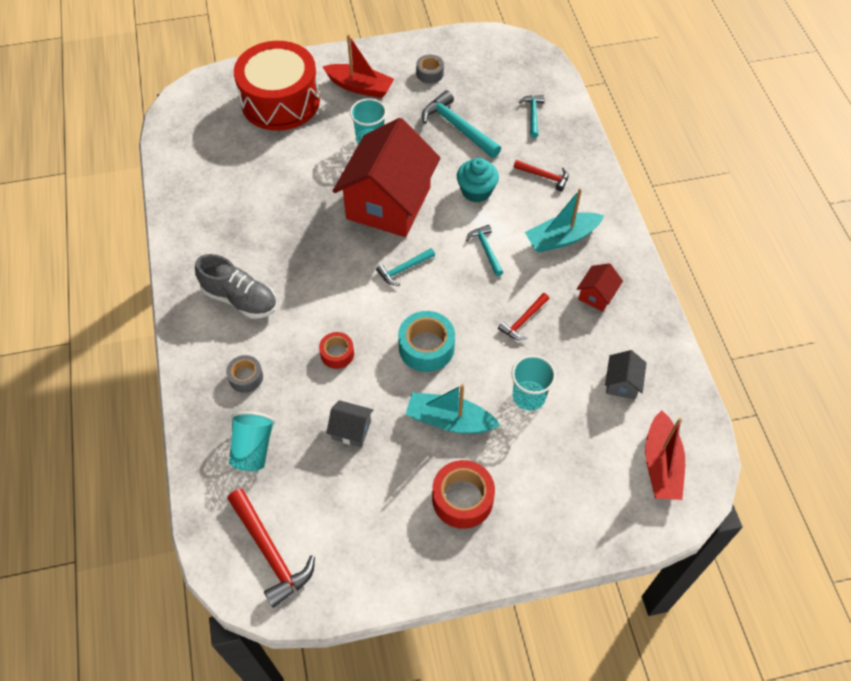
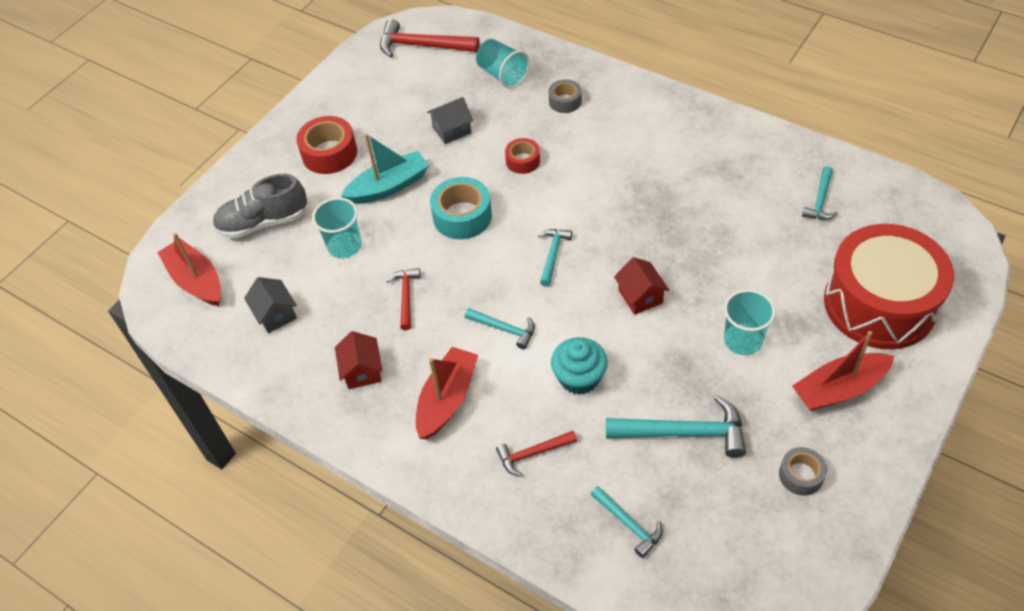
camera: 140 degrees right, 5 degrees down
(217, 169) = (820, 200): none -> turquoise hammer
(240, 299) = (643, 136): grey shoe -> grey shoe (263, 222)
(388, 203) = (640, 296): red house -> red house, size x0.40
(561, 238) = (447, 399): turquoise boat -> red boat

